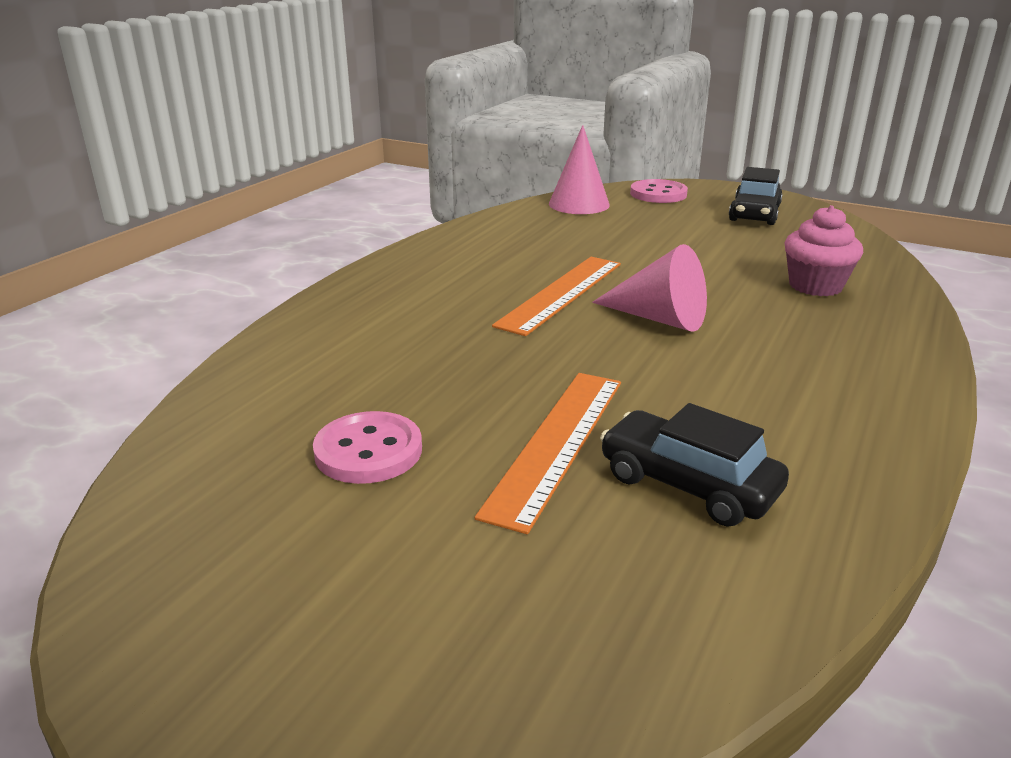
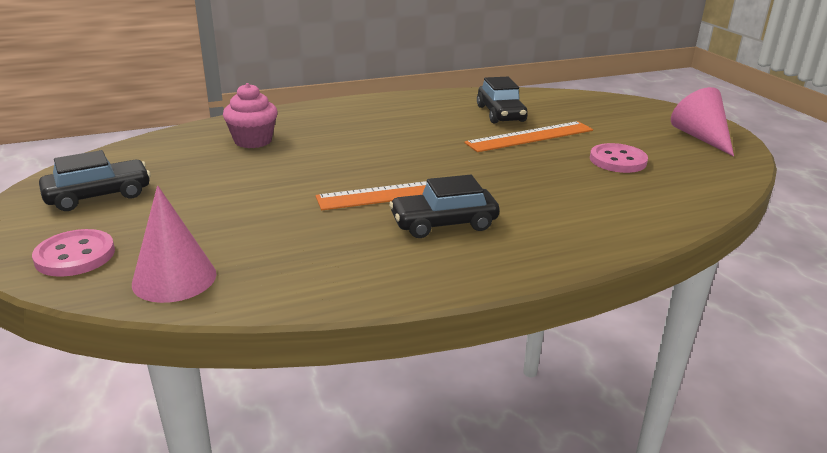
camera: 140 degrees left, 0 degrees up
(475, 284) = (444, 224): none -> black car
(659, 318) = (379, 158): pink cone -> pink cone (701, 137)

